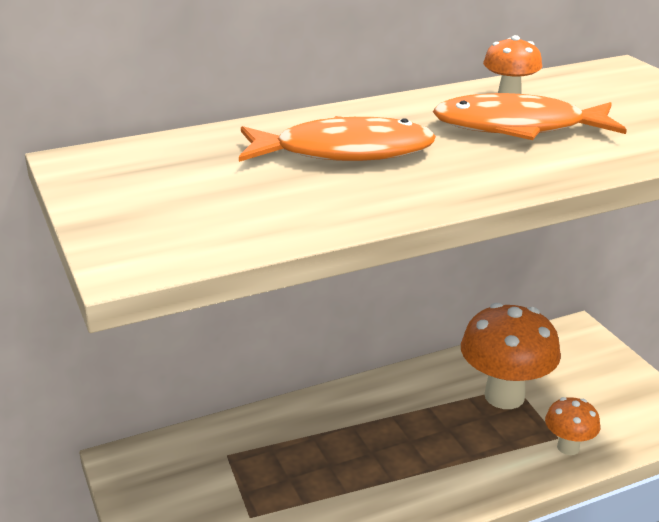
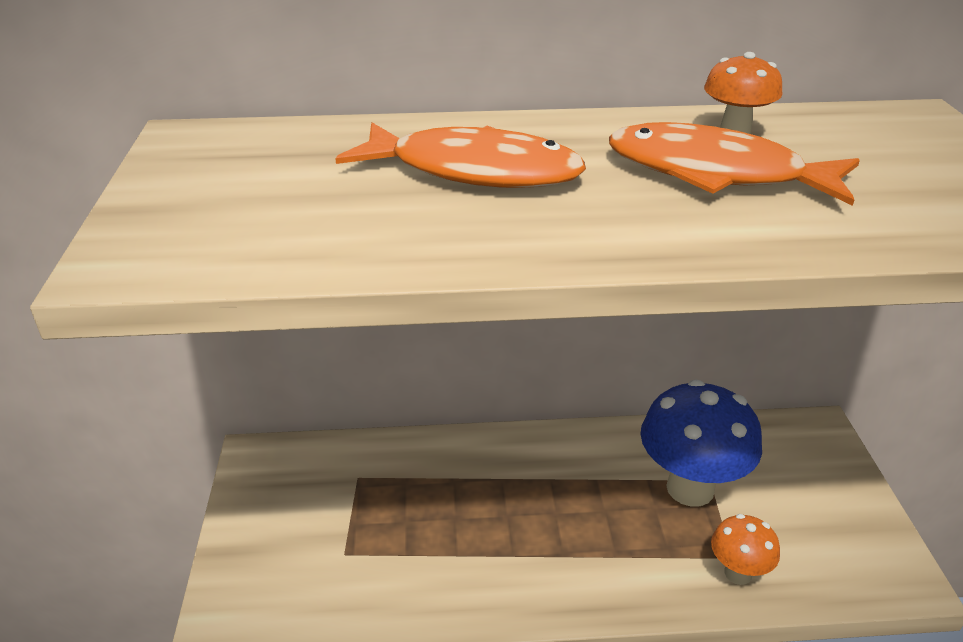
camera: 20 degrees right, 5 degrees up
(504, 396) = (690, 488): orange mushroom -> blue mushroom

